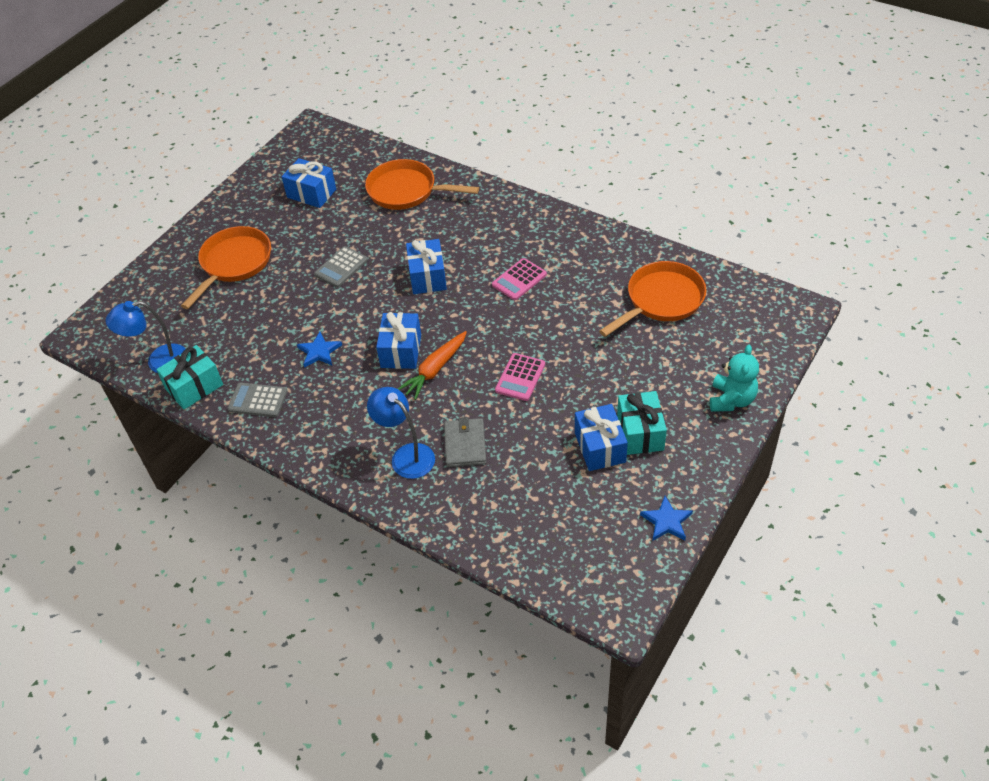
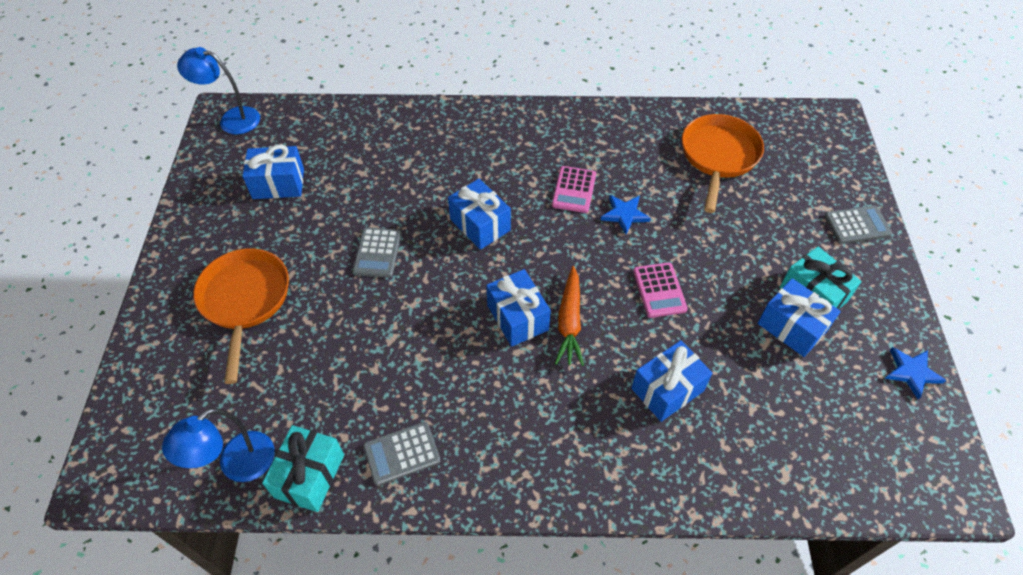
camera: 35 degrees left, 5 degrees up
(319, 352) = (428, 360): blue star -> blue star (624, 214)
(406, 191) = (384, 142): orange pan -> none
(406, 455) = (619, 433): blue lamp -> blue lamp (231, 119)
(465, 444) = (667, 389): grey wallet -> blue gift
(731, 400) = (857, 225): turquoise teddy bear -> grey calculator

